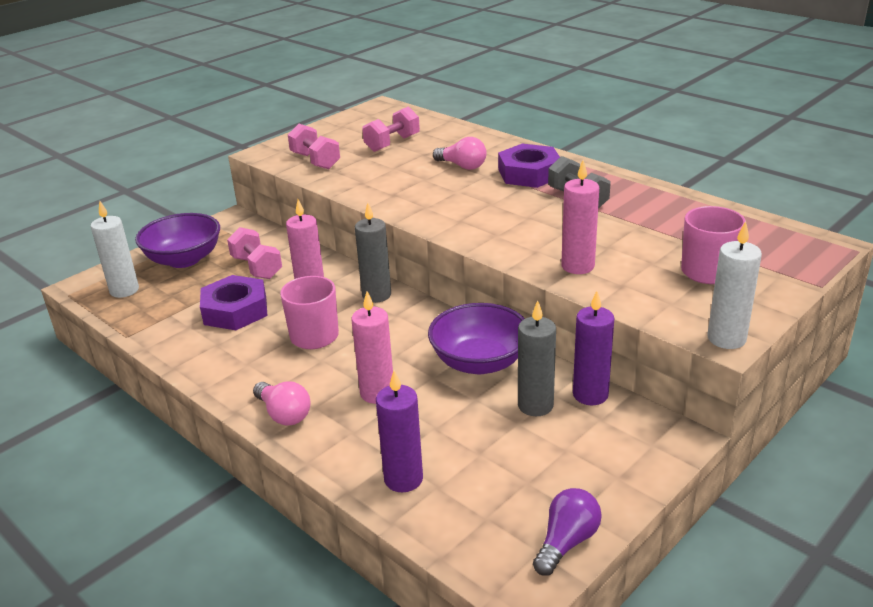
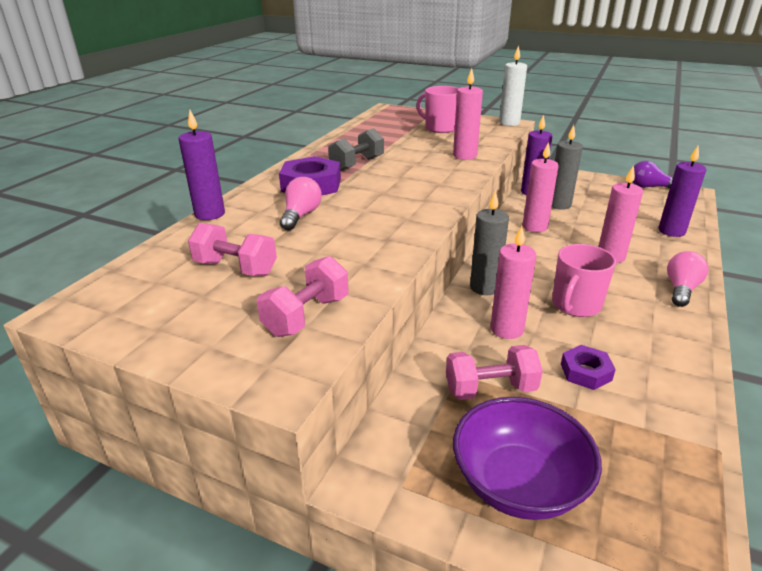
camera: 110 degrees left, 0 degrees up
(124, 290) = (646, 519): white candle -> none
(235, 310) = (586, 372): purple nut -> purple nut, size x0.58
(257, 268) = (490, 389): pink dumbbell -> pink dumbbell turned 45 degrees clockwise
(479, 362) = (535, 227): purple bowl -> pink candle
(489, 135) = (210, 214): none -> purple candle

